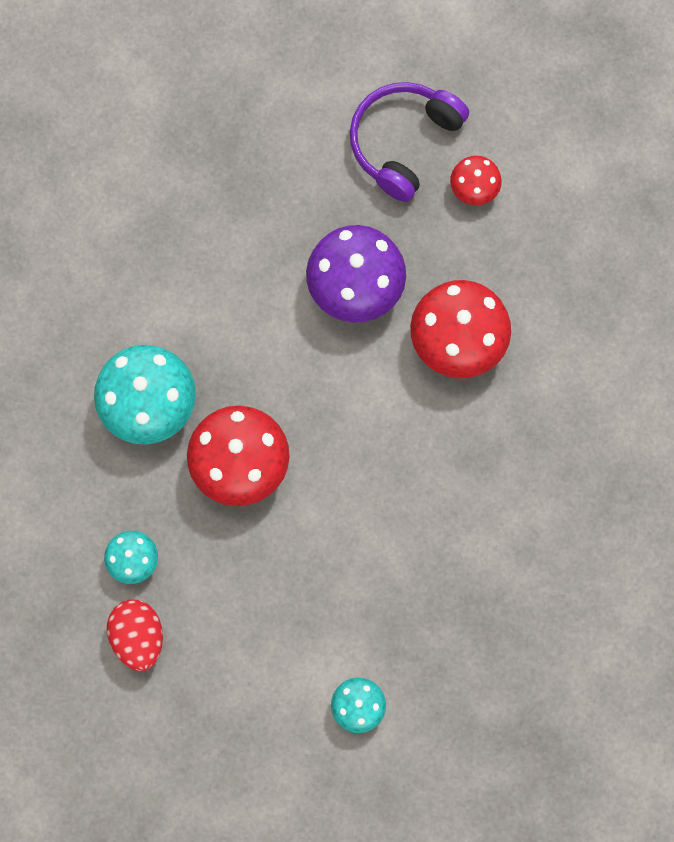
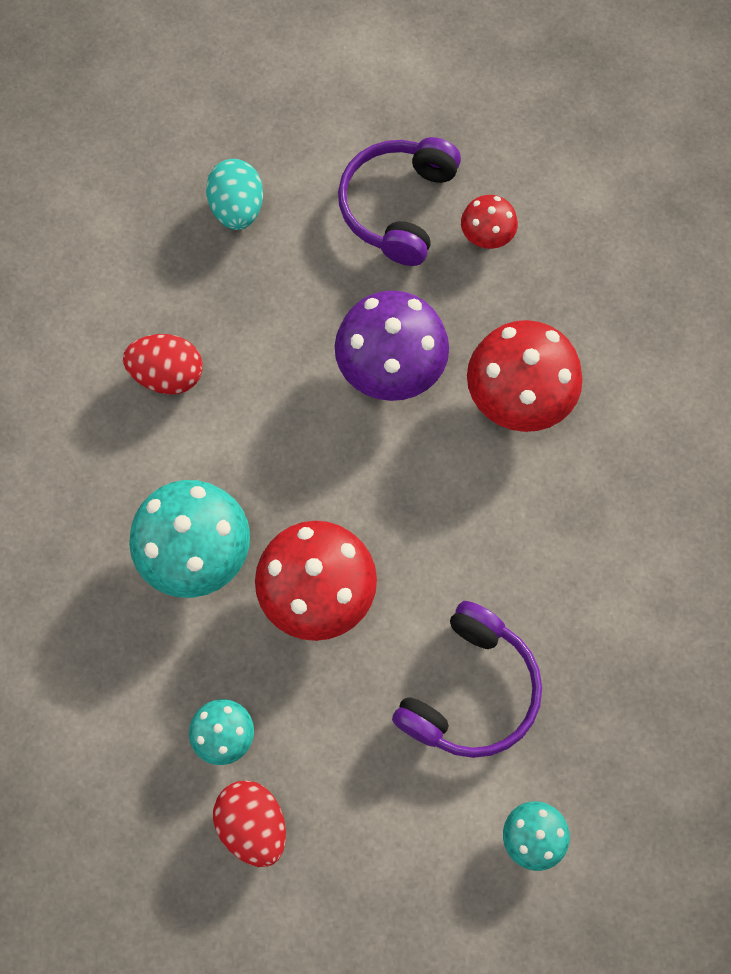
camera: 15 degrees left, 5 degrees down
(164, 245) = (168, 375): none -> red egg
(262, 109) = (237, 209): none -> turquoise egg
(342, 578) = (470, 691): none -> purple headphones

